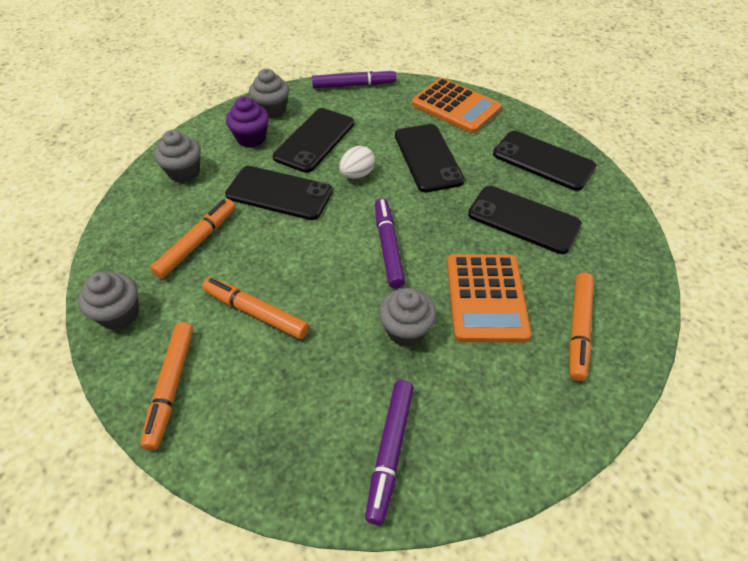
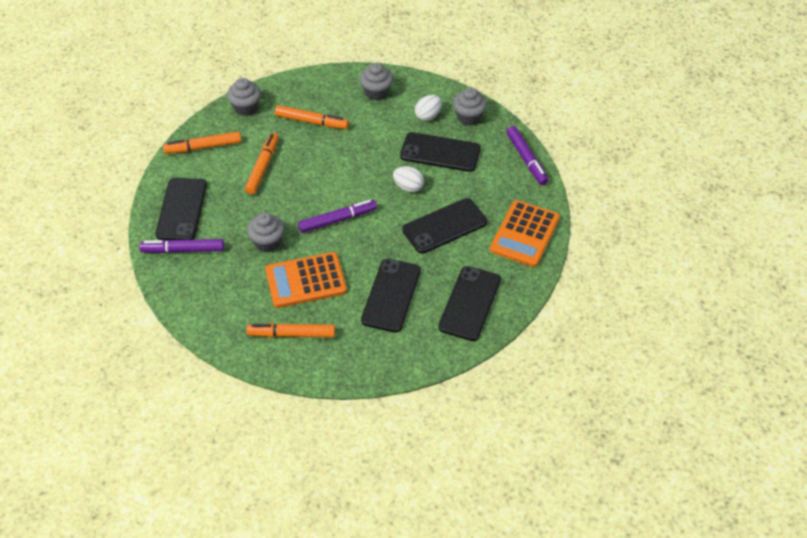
camera: 75 degrees right, 0 degrees up
(251, 138) = (428, 116): purple cupcake -> white egg
(279, 193) = (372, 148): black phone -> black phone (182, 209)

